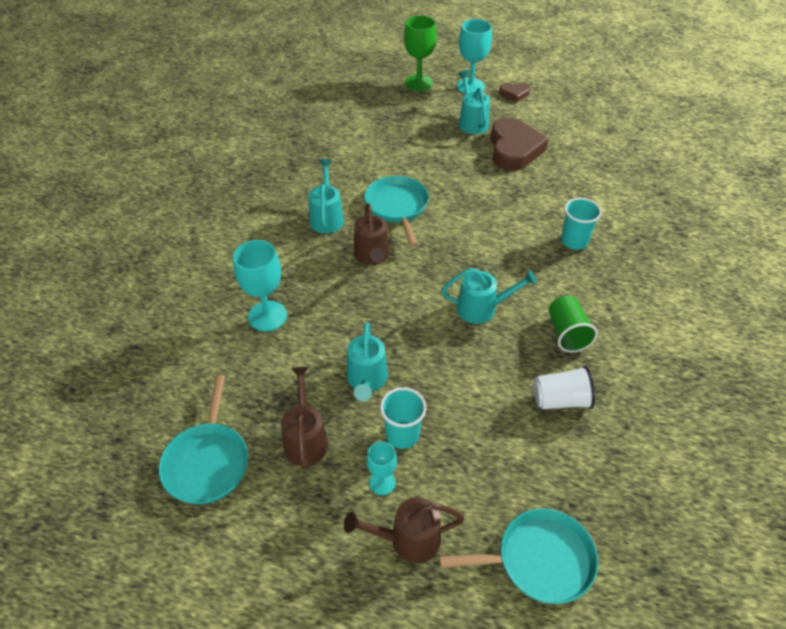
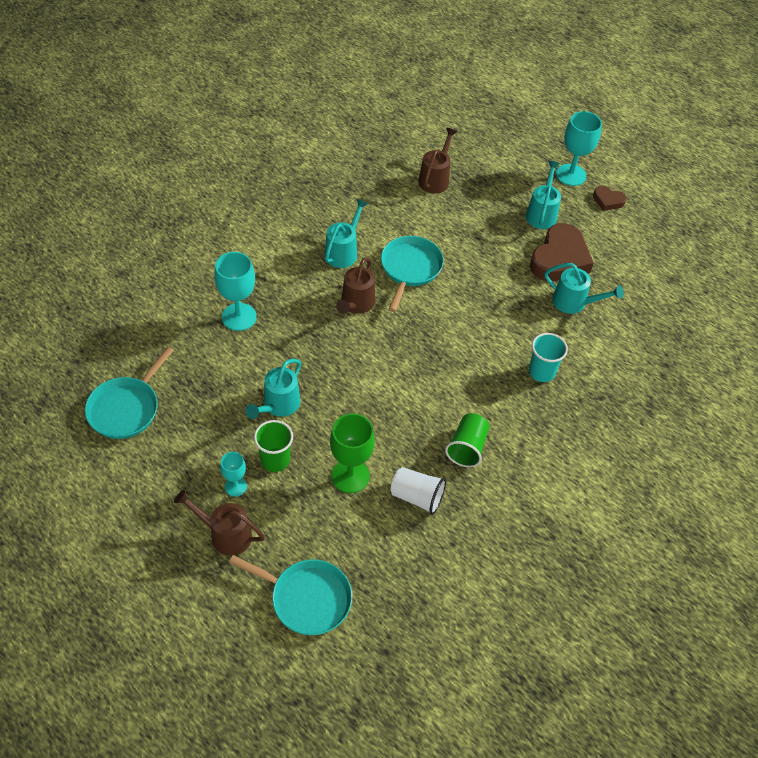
camera: 25 degrees right, 5 degrees up
(305, 438) = (204, 426): brown watering can -> brown watering can (435, 178)
(402, 435) = (275, 460): turquoise cup -> green cup
(418, 83) = (523, 150): green goblet -> green goblet (350, 476)
(482, 308) = (413, 392): turquoise watering can -> turquoise watering can (574, 303)

